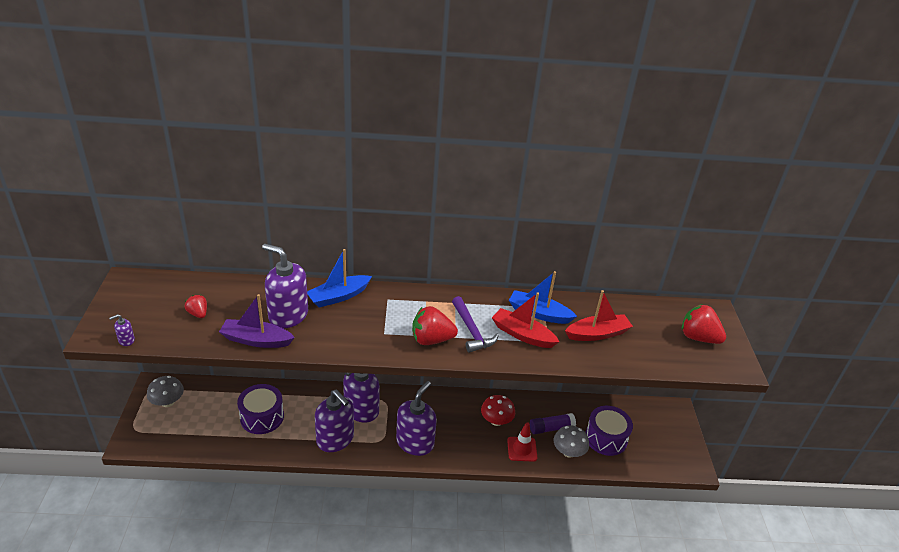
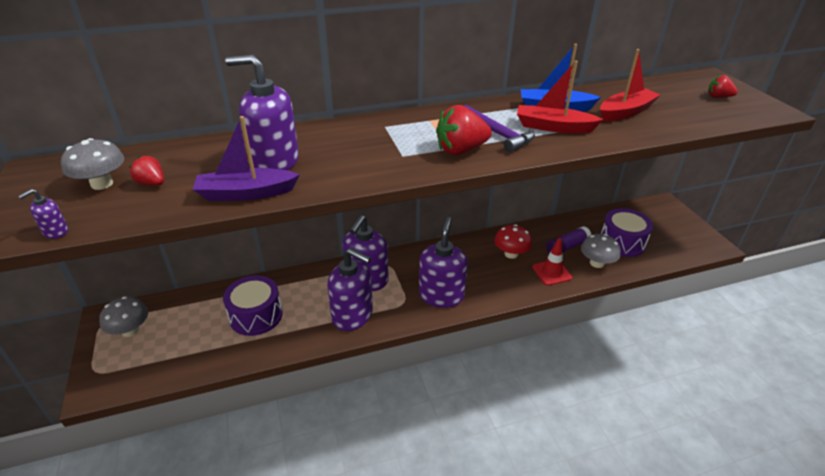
camera: 15 degrees left, 0 degrees up
(166, 305) = (102, 184): none -> grey mushroom
(338, 296) = (326, 134): blue boat -> none
(698, 337) = (718, 97): red strawberry -> red strawberry, size x0.56

